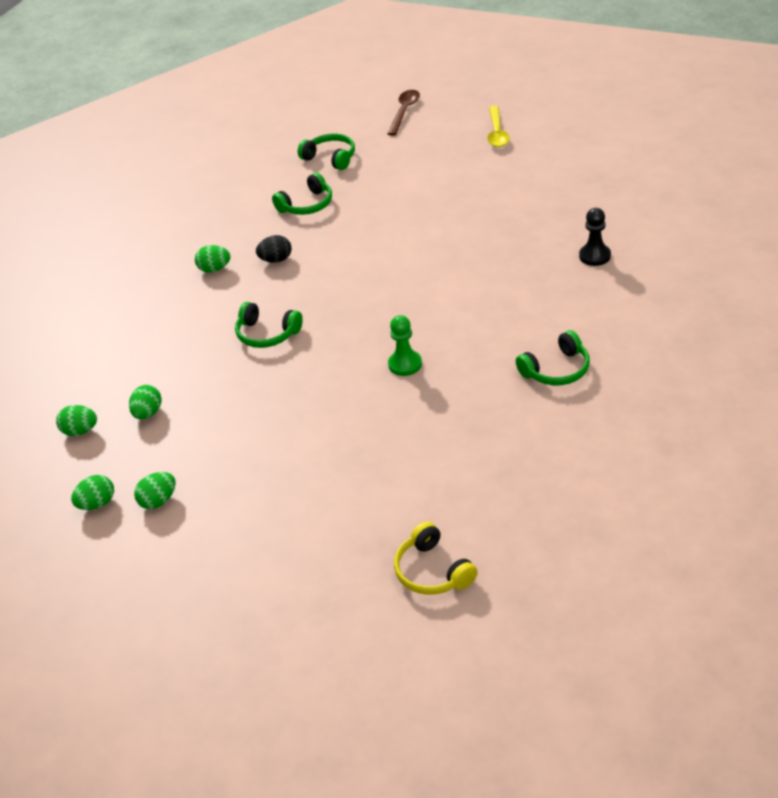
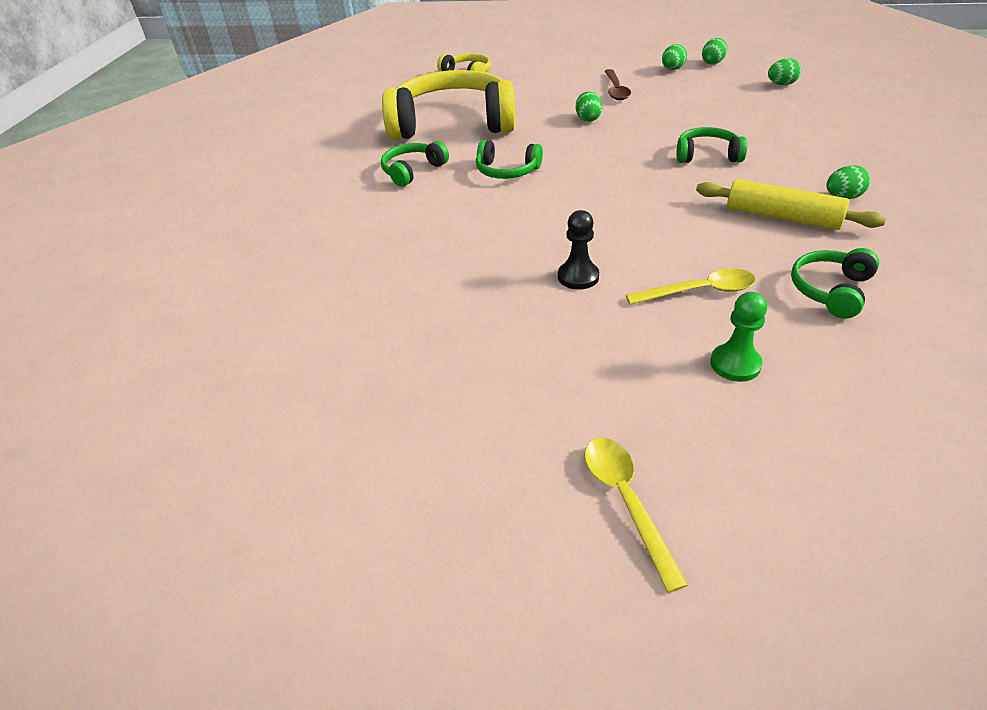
camera: 160 degrees right, 0 degrees up
(148, 413) = (742, 99): green egg -> green egg (588, 119)
(276, 260) = (782, 217): black egg -> yellow rolling pin
(330, 158) = (897, 384): green headphones -> green headphones (507, 171)
(385, 215) = (699, 291): none -> yellow spoon
(404, 112) = (882, 547): brown spoon -> brown spoon (615, 90)
(405, 364) = (554, 155): green pawn -> green pawn (735, 364)
(492, 445) = (452, 124): none -> yellow headphones
(594, 256) = (390, 277): black pawn -> black pawn (578, 277)

